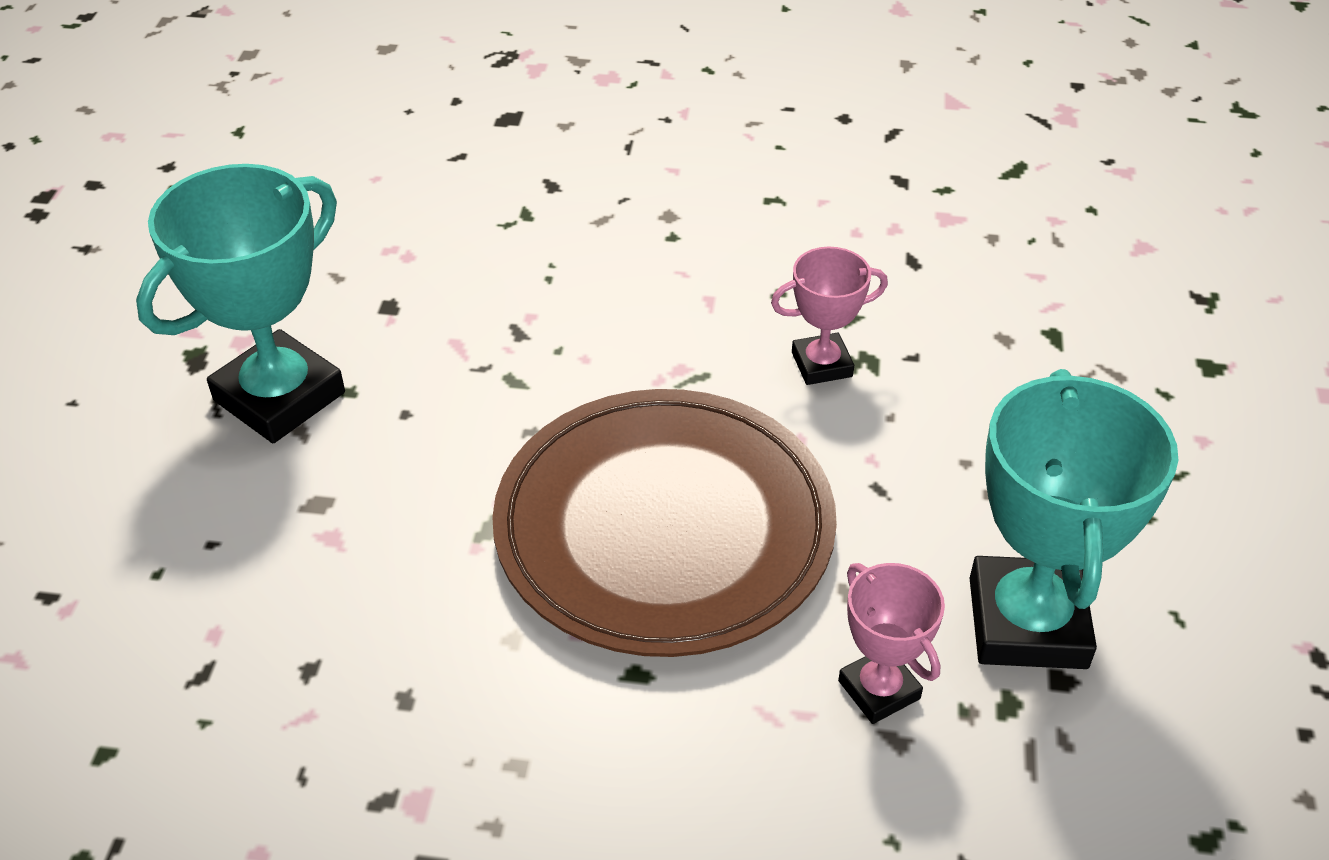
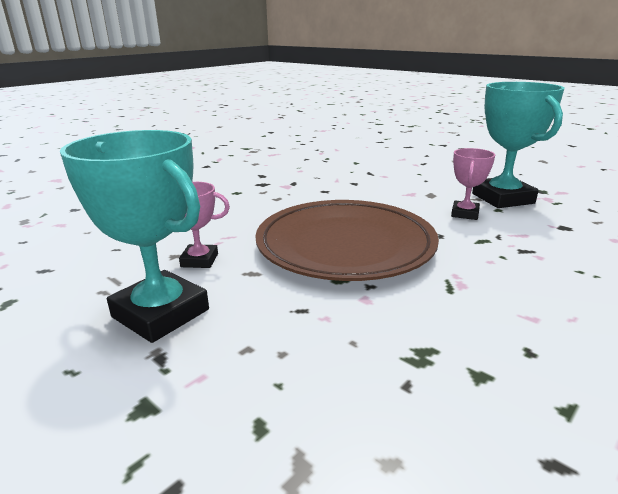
camera: 125 degrees right, 20 degrees down
(822, 364) = (428, 336): pink trophy -> pink trophy (464, 214)

